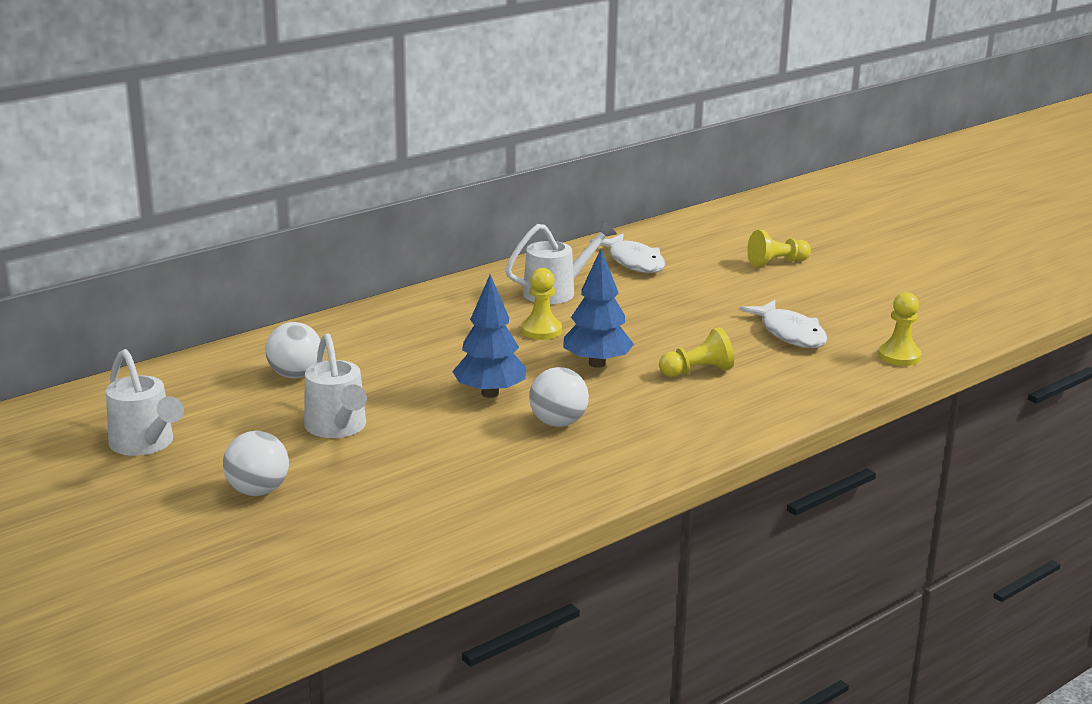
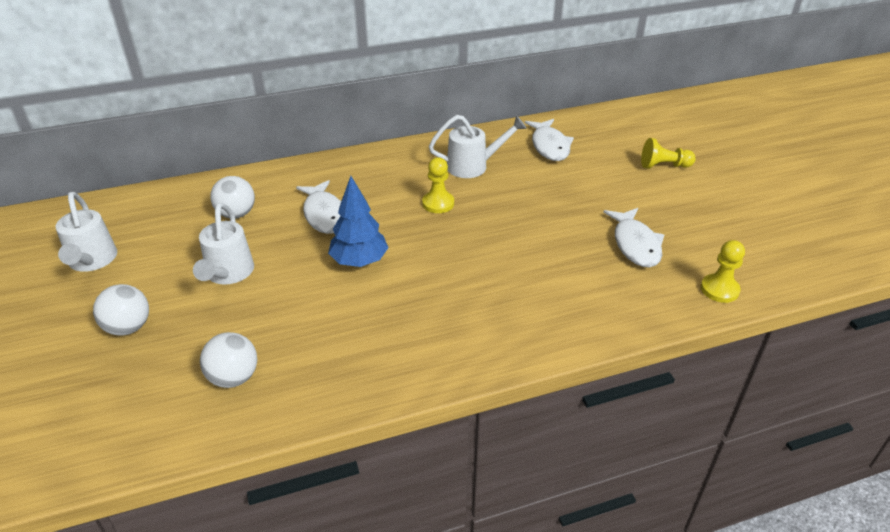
camera: 20 degrees right, 15 degrees up
(410, 359) = (325, 214): none -> white fish
(558, 423) = (390, 305): white ball -> white ball (234, 377)
(597, 363) = (459, 246): blue tree -> none
(697, 371) = (535, 271): yellow pawn -> none

